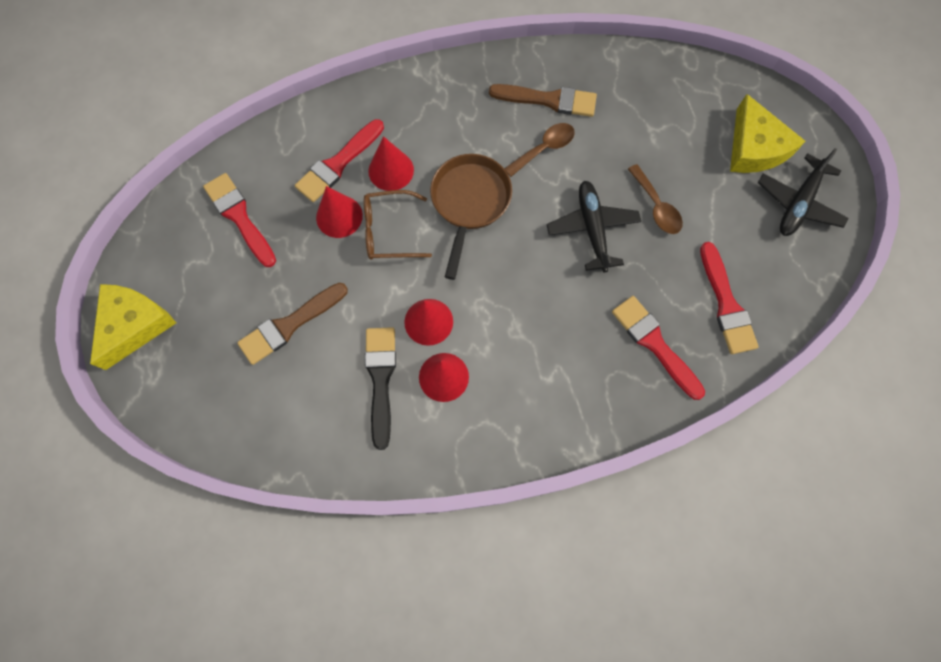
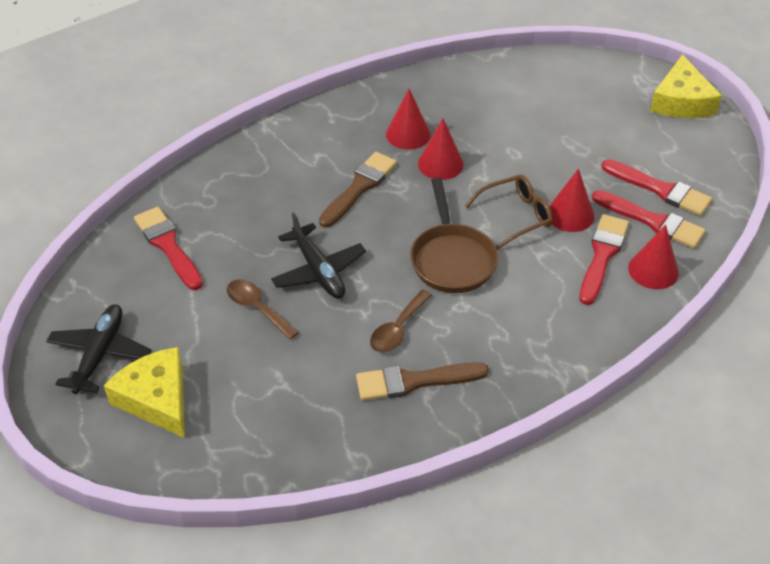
camera: 160 degrees right, 25 degrees down
(290, 325) = (557, 132): brown brush -> brown brush (359, 187)
(381, 379) = (459, 120): black brush -> none
(391, 170) = (546, 264): red cone -> red cone (653, 270)
(654, 344) = (231, 200): red brush -> red brush (652, 221)

